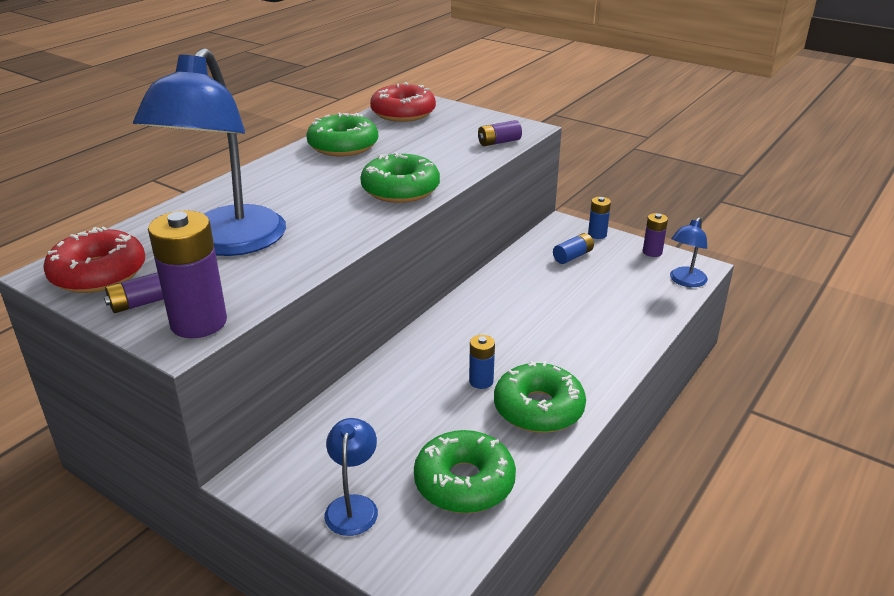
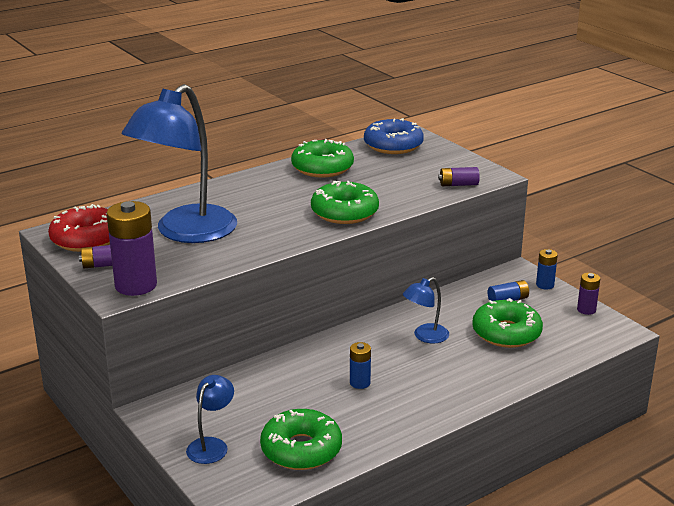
camera: 20 degrees right, 5 degrees down
(403, 113) = (393, 145): red donut -> blue donut
(538, 408) = (393, 412): green donut -> green donut (506, 333)
(685, 281) = (598, 340): blue lamp -> blue lamp (425, 336)

